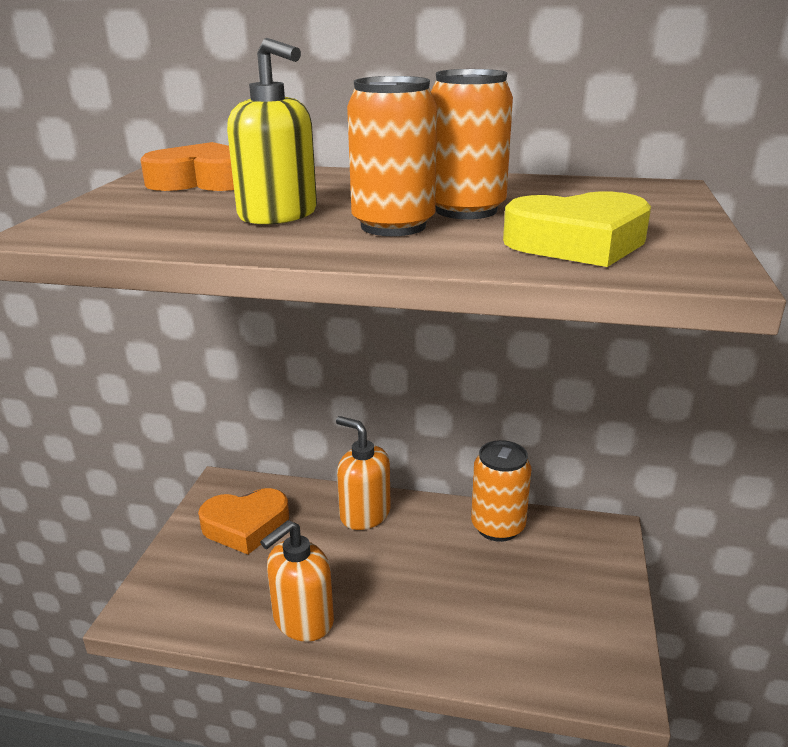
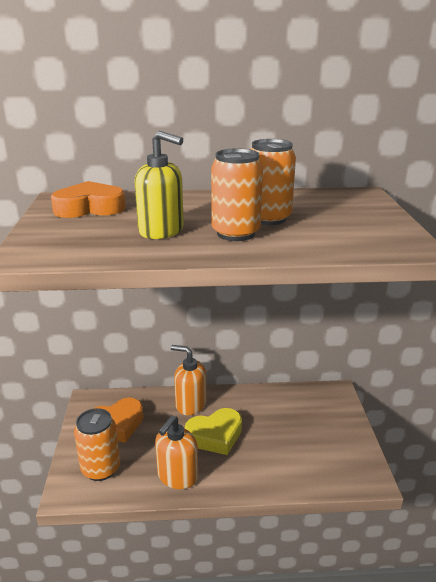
camera: 15 degrees left, 0 degrees up
(498, 527) = (274, 399): orange can -> orange can (101, 469)
(578, 243) = (343, 236): yellow heart -> yellow heart (215, 435)

